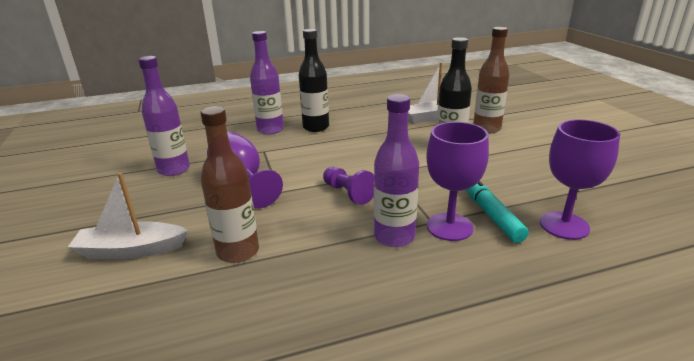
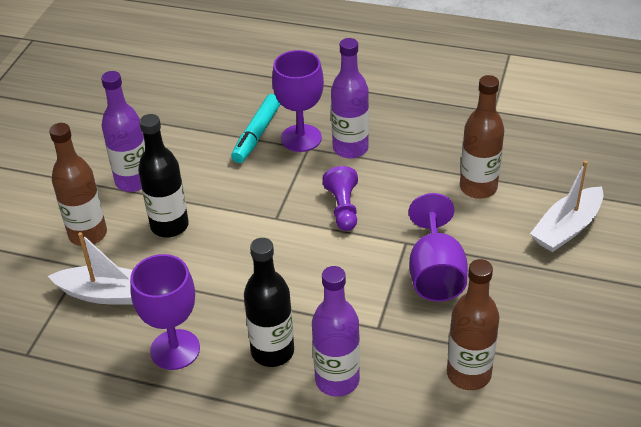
camera: 145 degrees left, 15 degrees up
(131, 250) = (567, 228): white boat -> white boat turned 105 degrees clockwise
(174, 169) = (504, 341): purple bottle -> purple bottle (133, 181)
(193, 152) = (468, 374): none -> brown bottle
(564, 225) = (222, 104): purple goblet -> purple goblet (175, 349)

